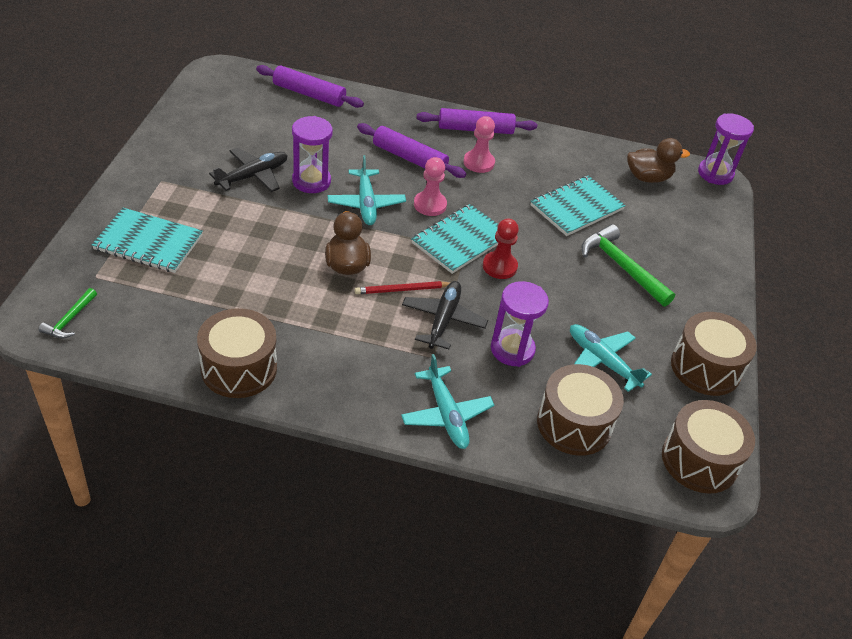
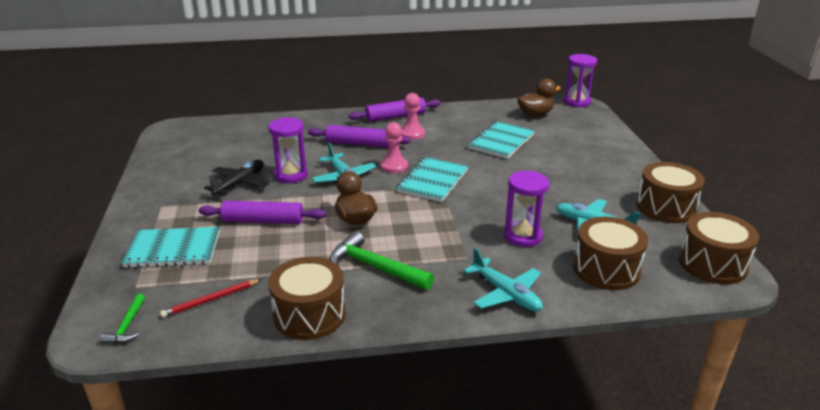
camera: 15 degrees left, 15 degrees down
(309, 94) = (255, 125): purple rolling pin -> purple rolling pin (263, 221)
(402, 290) = (410, 223): red pencil -> red pencil (211, 300)
(443, 320) = (456, 232): black plane -> none
(499, 266) = (473, 189): red pawn -> none
(621, 267) = (559, 166): green hammer -> green hammer (374, 267)

